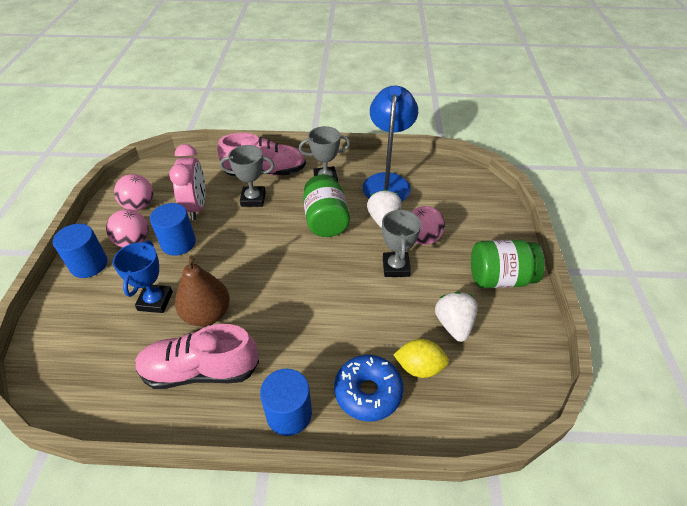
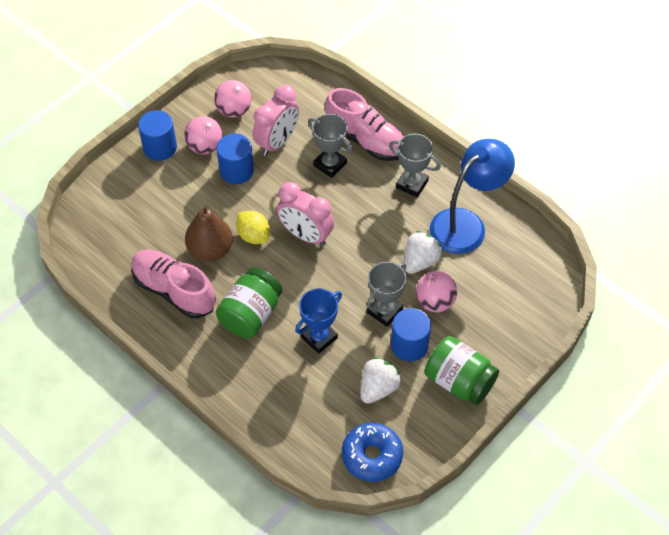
camera: 40 degrees right, 10 degrees up
(155, 301) = (183, 213): blue trophy -> blue trophy (319, 337)
(281, 254) = (305, 235): none -> pink clock
(289, 414) = (205, 362): blue cylinder -> blue cylinder (409, 345)
(325, 220) = (370, 228): green jar -> green jar (250, 314)
(368, 392) = (267, 387): blue donut -> blue donut (372, 456)
(419, 367) = (319, 398): yellow lemon -> yellow lemon (253, 236)

